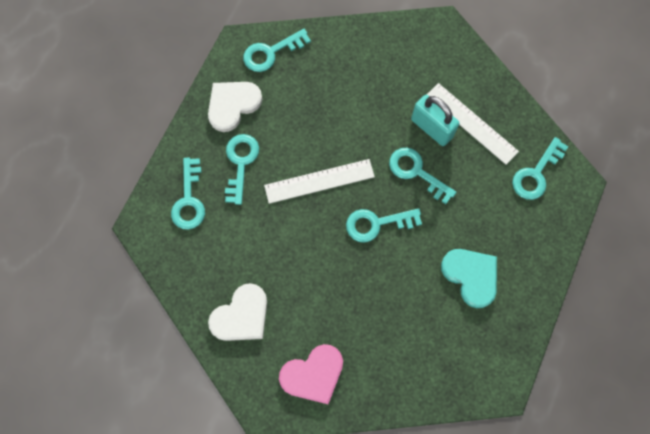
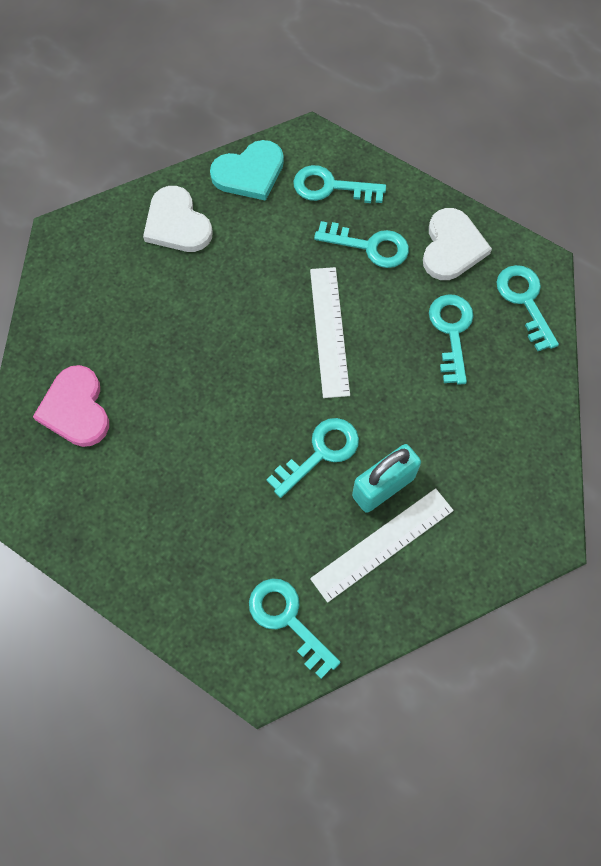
camera: 100 degrees right, 5 degrees down
(232, 105) = (452, 247): white heart -> white heart turned 45 degrees clockwise
(313, 374) = (88, 287): pink heart -> pink heart (76, 409)
(376, 224) = (257, 389): turquoise key -> turquoise key (451, 332)
(471, 276) = (160, 492): turquoise heart -> turquoise heart (249, 173)

